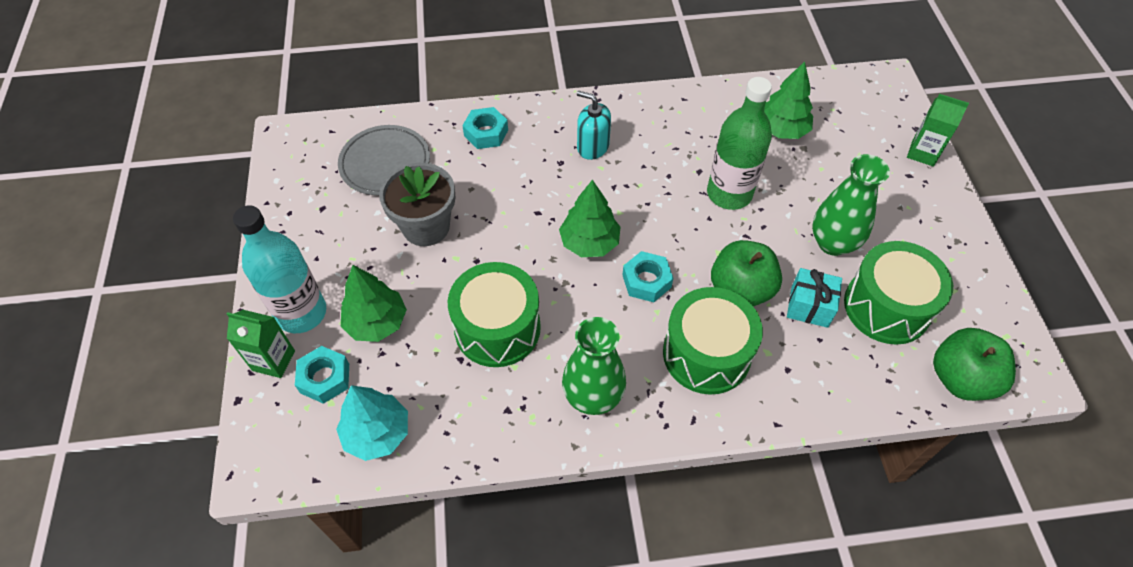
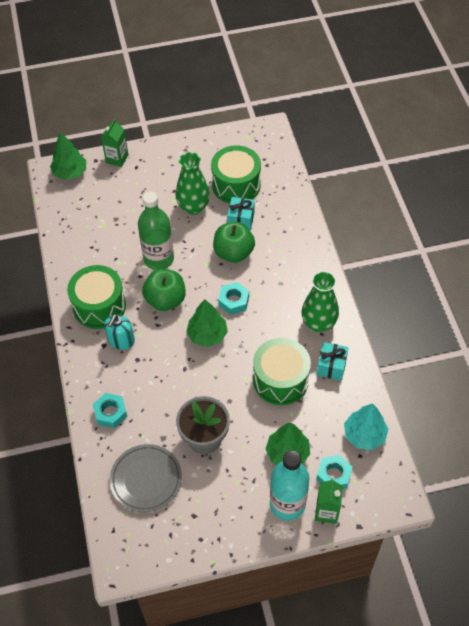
camera: 95 degrees left, 0 degrees up
(508, 404) = (331, 366): none -> turquoise gift
(706, 354) = (281, 269): green drum -> green drum (99, 306)
(781, 130) = (100, 230): green tree -> green tree (70, 172)
(960, 378) = (277, 158): green apple -> green apple (165, 300)

